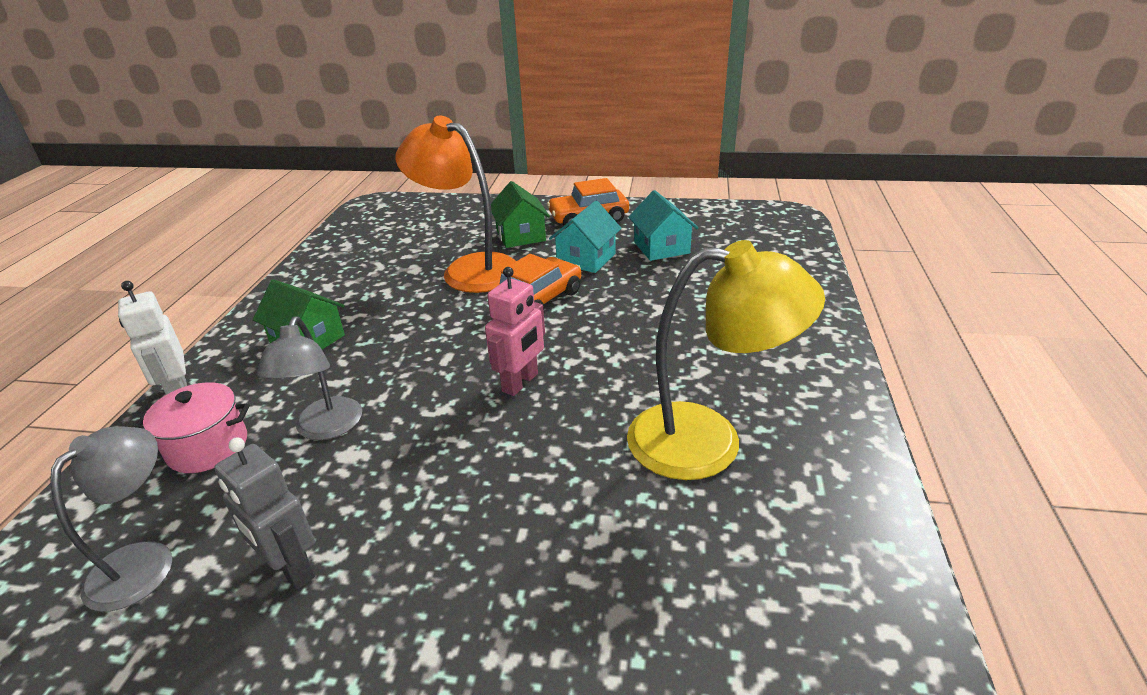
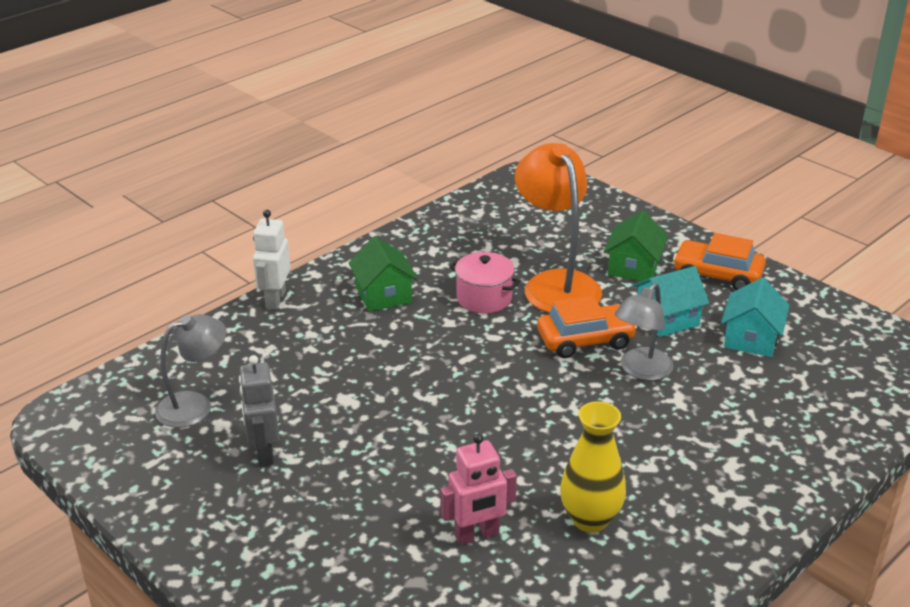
camera: 35 degrees right, 0 degrees up
(208, 447) = (268, 349): pink pot -> pink pot (484, 298)
(325, 429) = (345, 372): grey lamp -> grey lamp (641, 371)
(520, 383) = (501, 405): pink robot -> pink robot (477, 535)
(708, 441) = (590, 519): yellow lamp -> yellow vase

